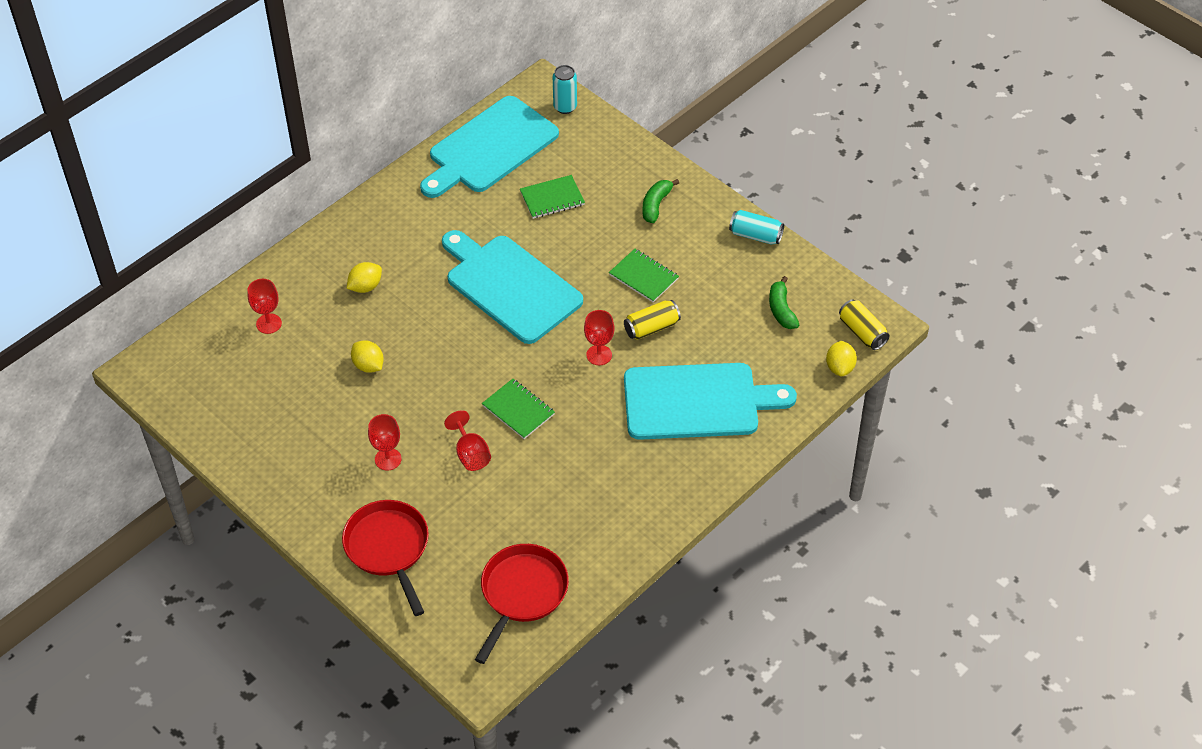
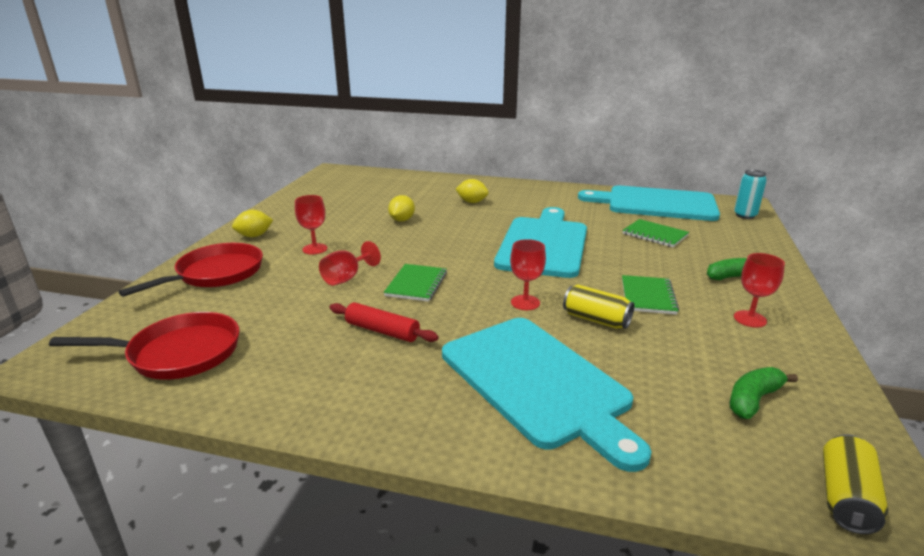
camera: 60 degrees right, 25 degrees down
(269, 323) = (405, 187): red goblet -> red goblet (750, 319)
(577, 460) = (382, 331): none -> red rolling pin
(755, 235) = (812, 343): turquoise can -> none
(839, 367) = (753, 497): yellow lemon -> yellow lemon (254, 236)

